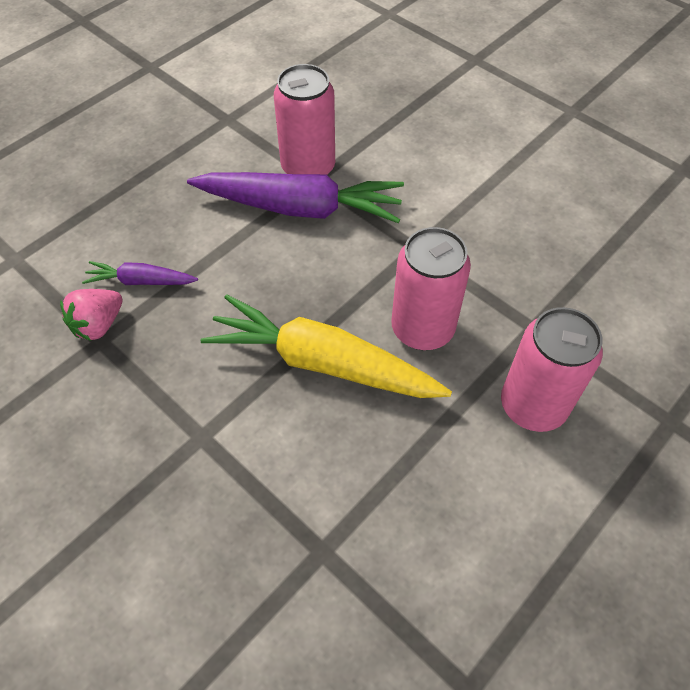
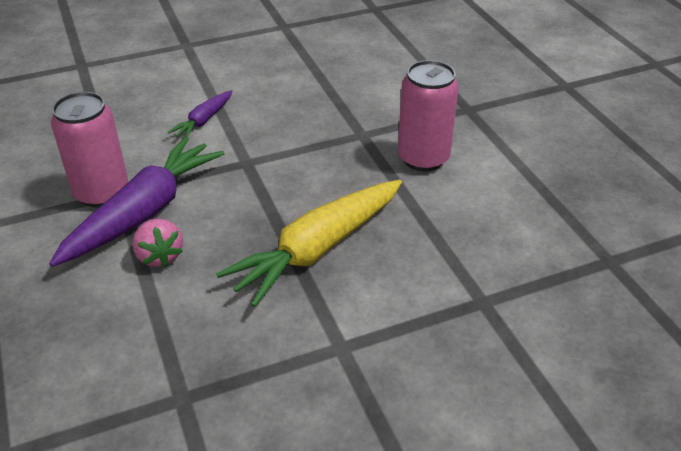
camera: 65 degrees left, 15 degrees down
(98, 325) = (161, 395): pink strawberry -> pink strawberry (160, 256)
(141, 281) = (133, 347): purple carrot -> purple carrot (204, 121)
(422, 329) = (324, 186): pink can -> none

